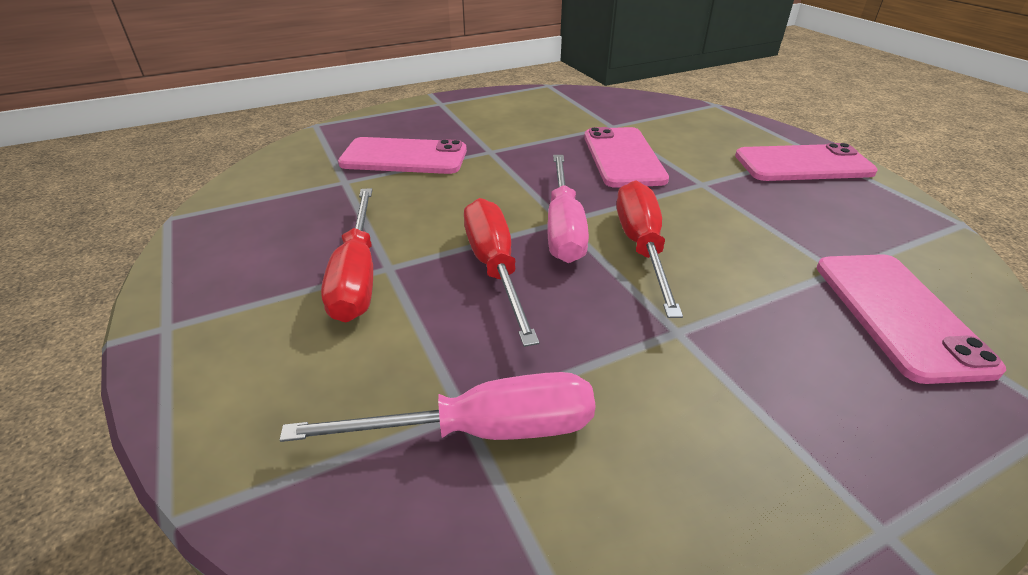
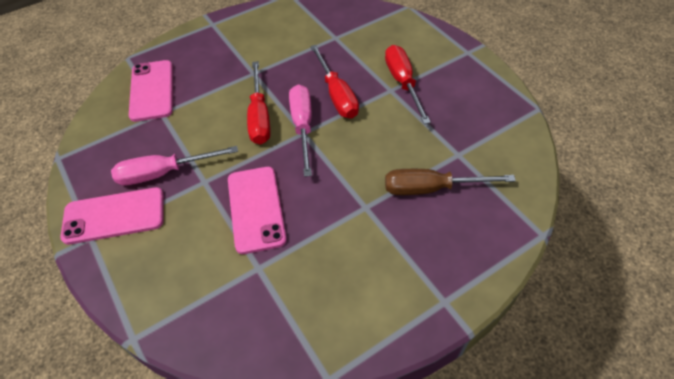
camera: 175 degrees right, 15 degrees up
(404, 157) = (431, 188): pink phone -> brown screwdriver
(482, 430) = (327, 33): pink screwdriver -> pink screwdriver (164, 173)

